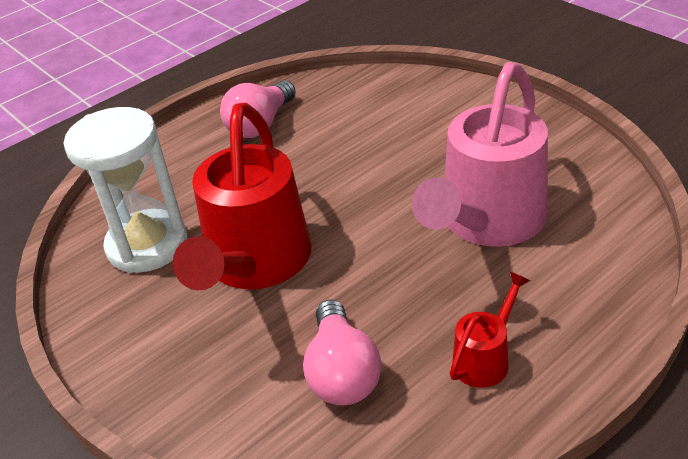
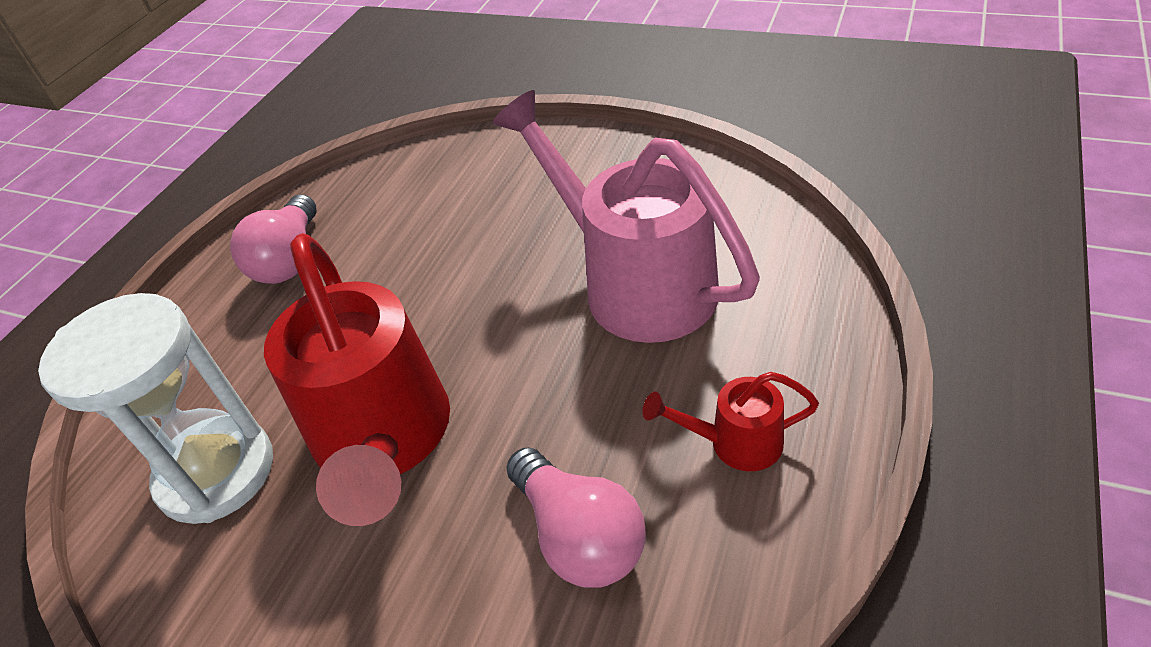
camera: 25 degrees left, 5 degrees up
(485, 358) = (734, 443): red watering can -> red watering can turned 105 degrees counterclockwise
(487, 223) = (635, 282): pink watering can -> pink watering can turned 135 degrees clockwise

